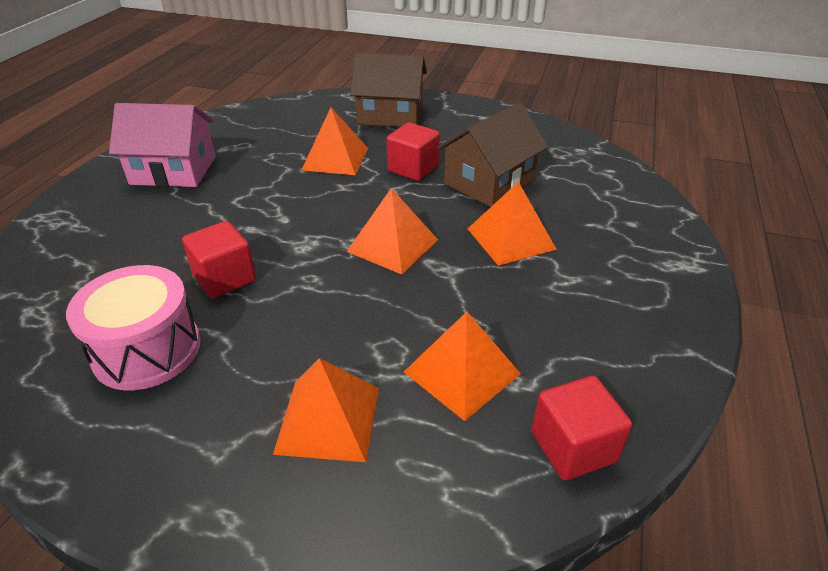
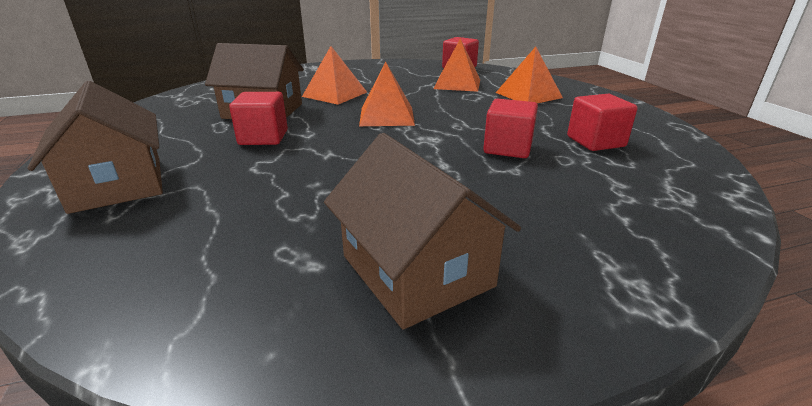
camera: 125 degrees left, 10 degrees down
(147, 350) = (595, 141): pink drum -> red cube
(173, 170) = (417, 271): pink house -> brown house
(335, 159) = (273, 175): orange pyramid -> none

